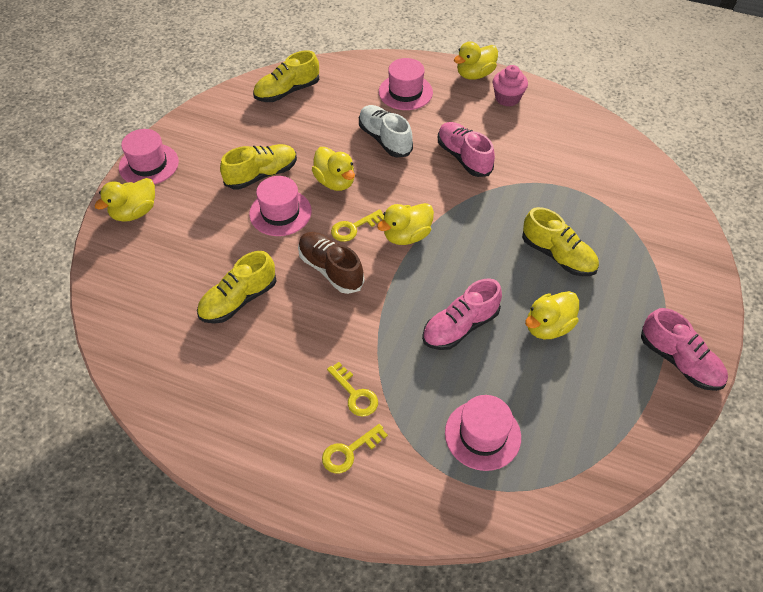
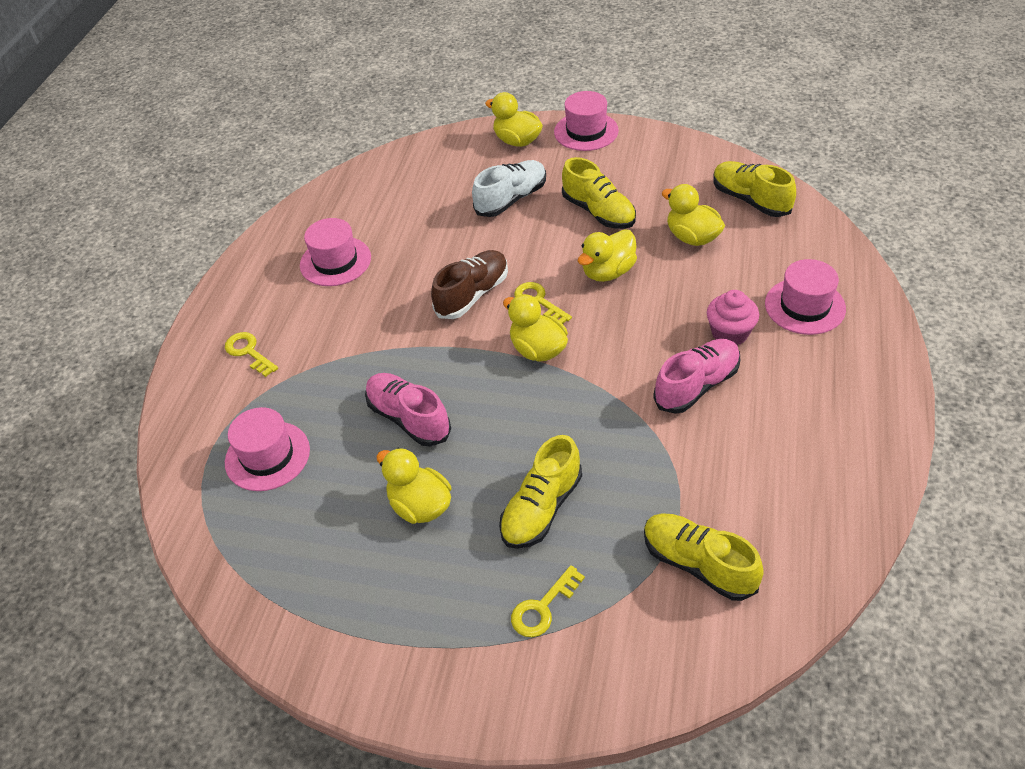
camera: 85 degrees right, 5 degrees down
(238, 300) = (419, 237): yellow shoe -> yellow shoe (698, 564)
(280, 212) = (545, 239): pink hat -> pink hat (335, 261)
(355, 394) = (313, 344): yellow key -> yellow key (543, 607)
(385, 139) = (700, 302): white shoe -> white shoe (511, 199)
(475, 74) = (886, 375): yellow duck -> yellow duck (692, 237)
(507, 98) = (849, 420): pink cupcake -> pink cupcake (729, 333)
(679, 361) = (381, 663): pink shoe -> none

